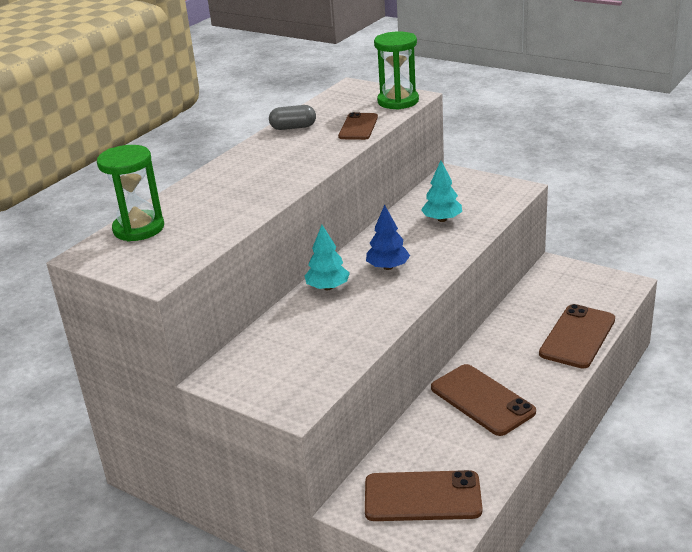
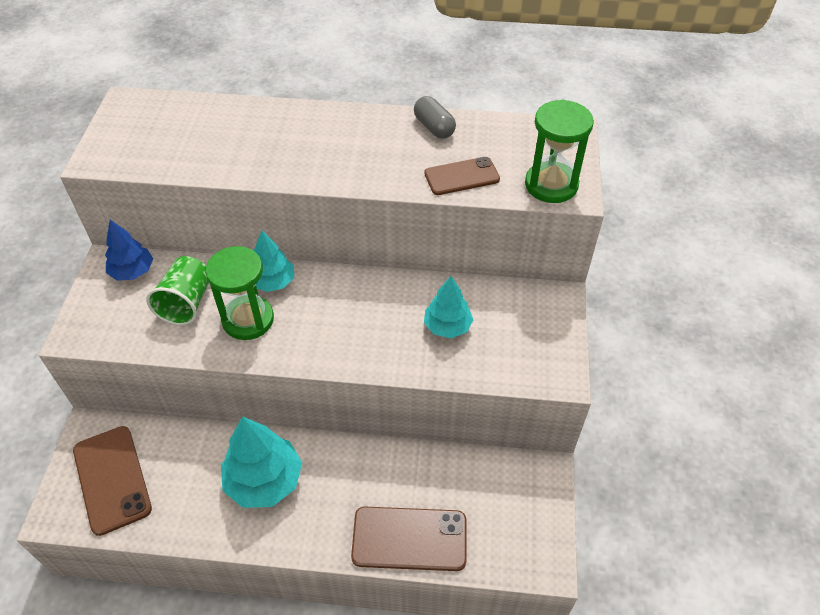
camera: 60 degrees right, 20 degrees up
(138, 228) = (179, 112): green hourglass -> green hourglass (248, 319)
(312, 336) = (187, 303): none -> green cup
(388, 267) = (328, 315): blue tree -> blue tree (132, 271)
(482, 400) = (264, 480): brown phone -> turquoise tree

